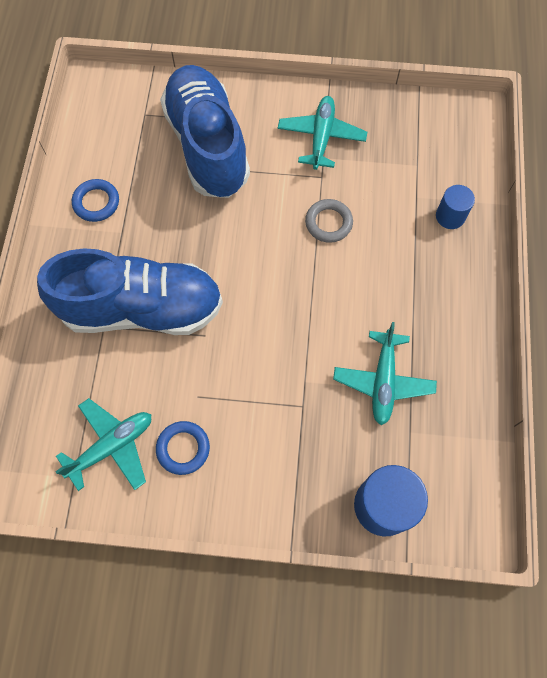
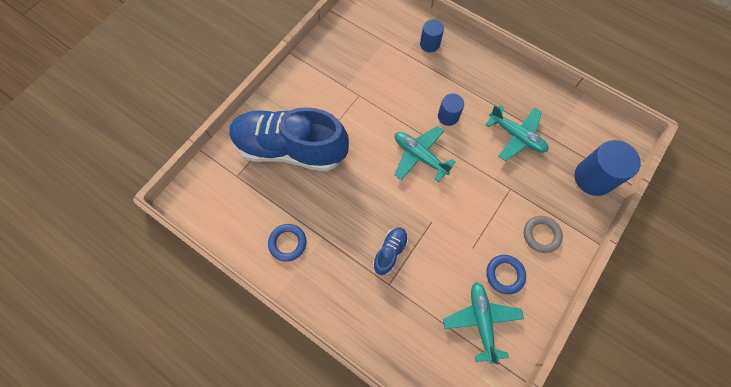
camera: 60 degrees left, 0 degrees up
(142, 308) = (390, 252): blue shoe -> blue shoe, size x0.41
(321, 137) = (330, 80): turquoise plane -> turquoise plane (420, 156)
(328, 223) = (394, 109): grey ring -> grey ring (541, 235)
(358, 287) = (448, 116): none -> blue cylinder

